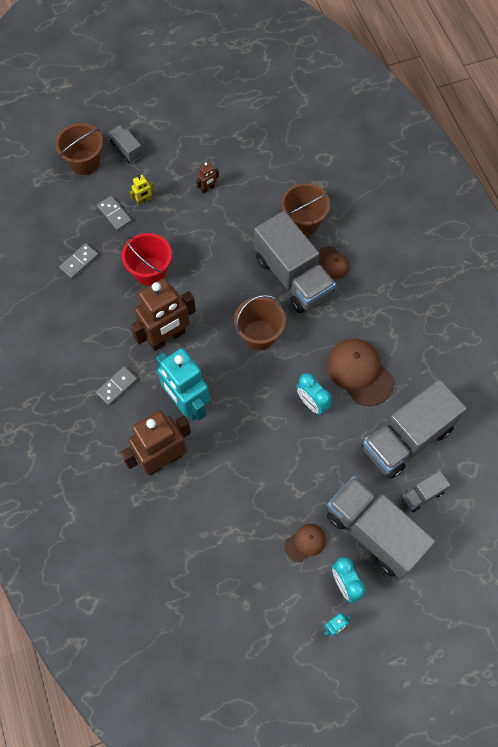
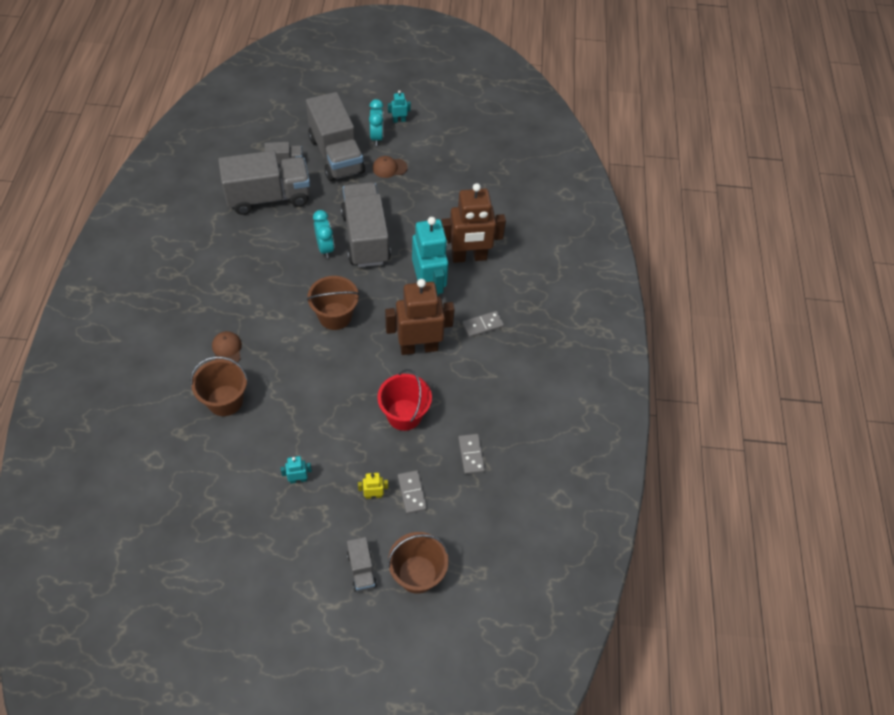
camera: 160 degrees left, 10 degrees down
(79, 262) = (471, 455): grey domino -> grey domino turned 75 degrees counterclockwise
(208, 188) = (298, 479): brown robot -> turquoise robot
(293, 276) = (271, 353): grey truck -> grey truck (365, 237)
(359, 372) = (270, 254): brown cap -> none

